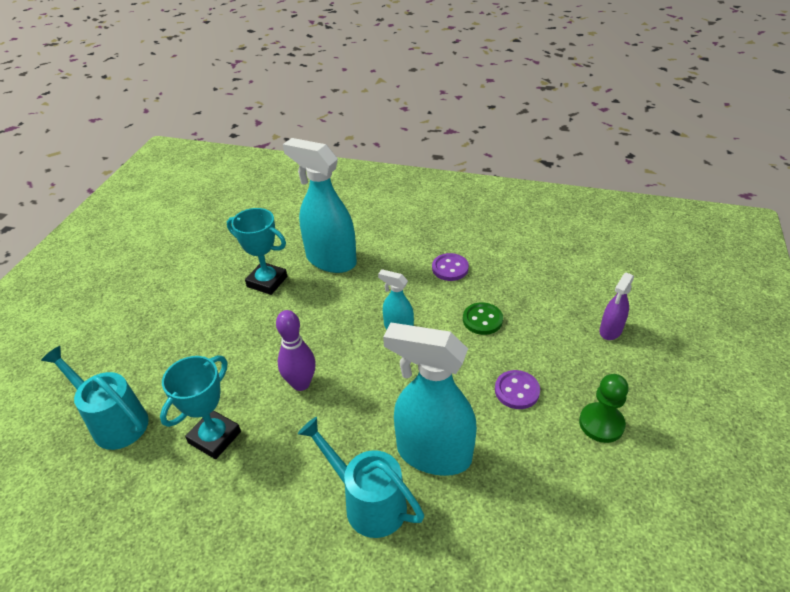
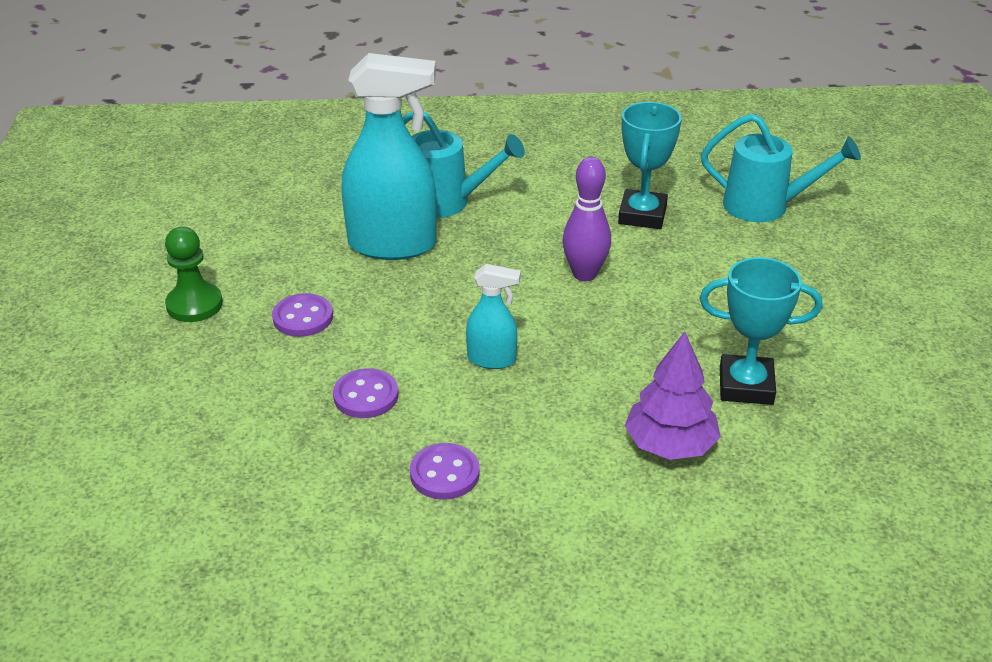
camera: 160 degrees right, 5 degrees down
(330, 260) = (670, 445): turquoise spray bottle -> purple tree
(482, 320) = (366, 396): green button -> purple button
(610, 331) = (159, 419): purple spray bottle -> none

